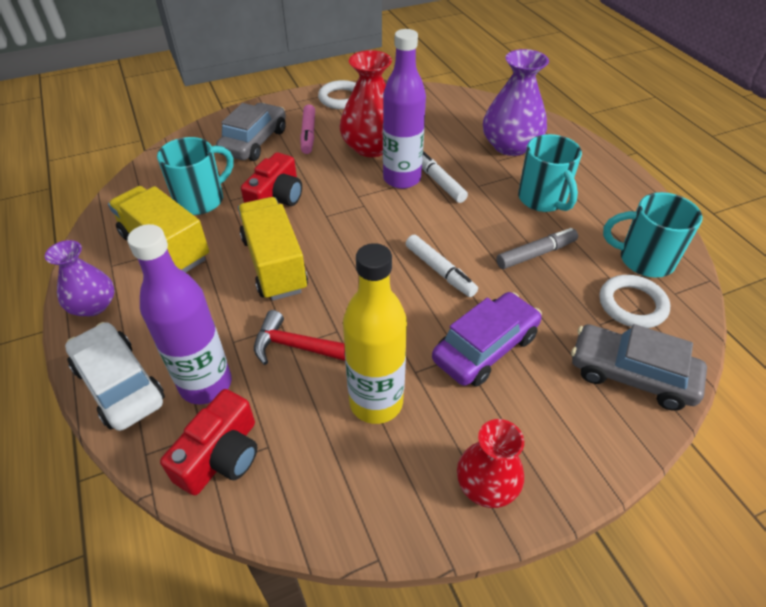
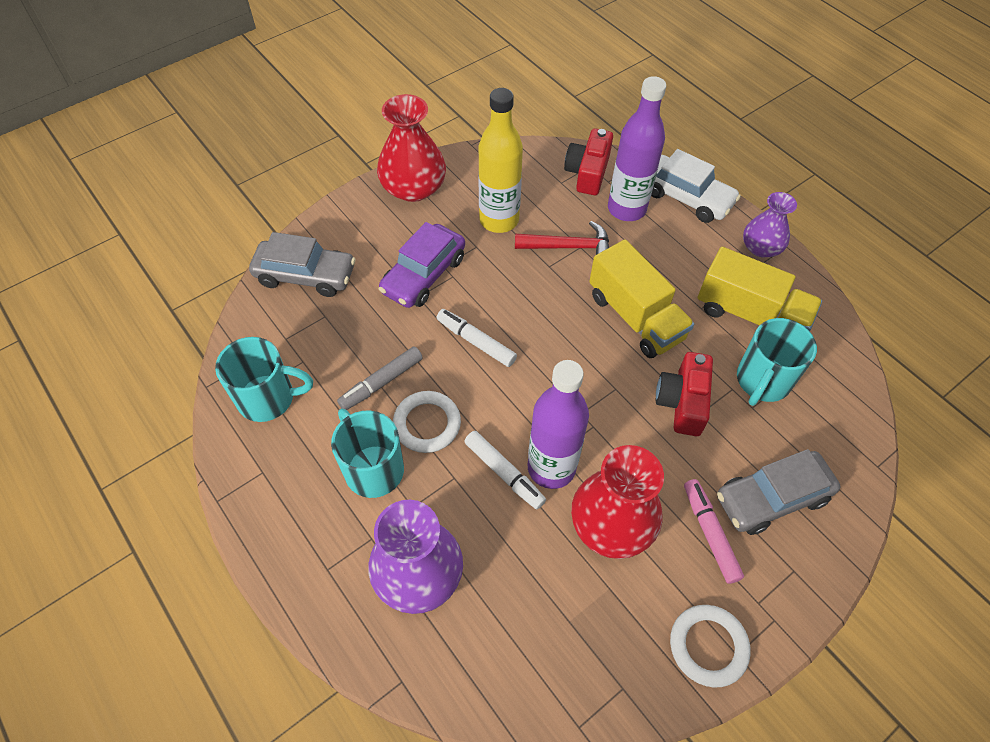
camera: 165 degrees right, 10 degrees up
(254, 142) = (772, 498): grey car -> grey car turned 60 degrees clockwise
(486, 484) = (413, 188): red vase -> red vase, size x1.59
(632, 305) = (291, 341): white ring -> white ring (427, 424)

